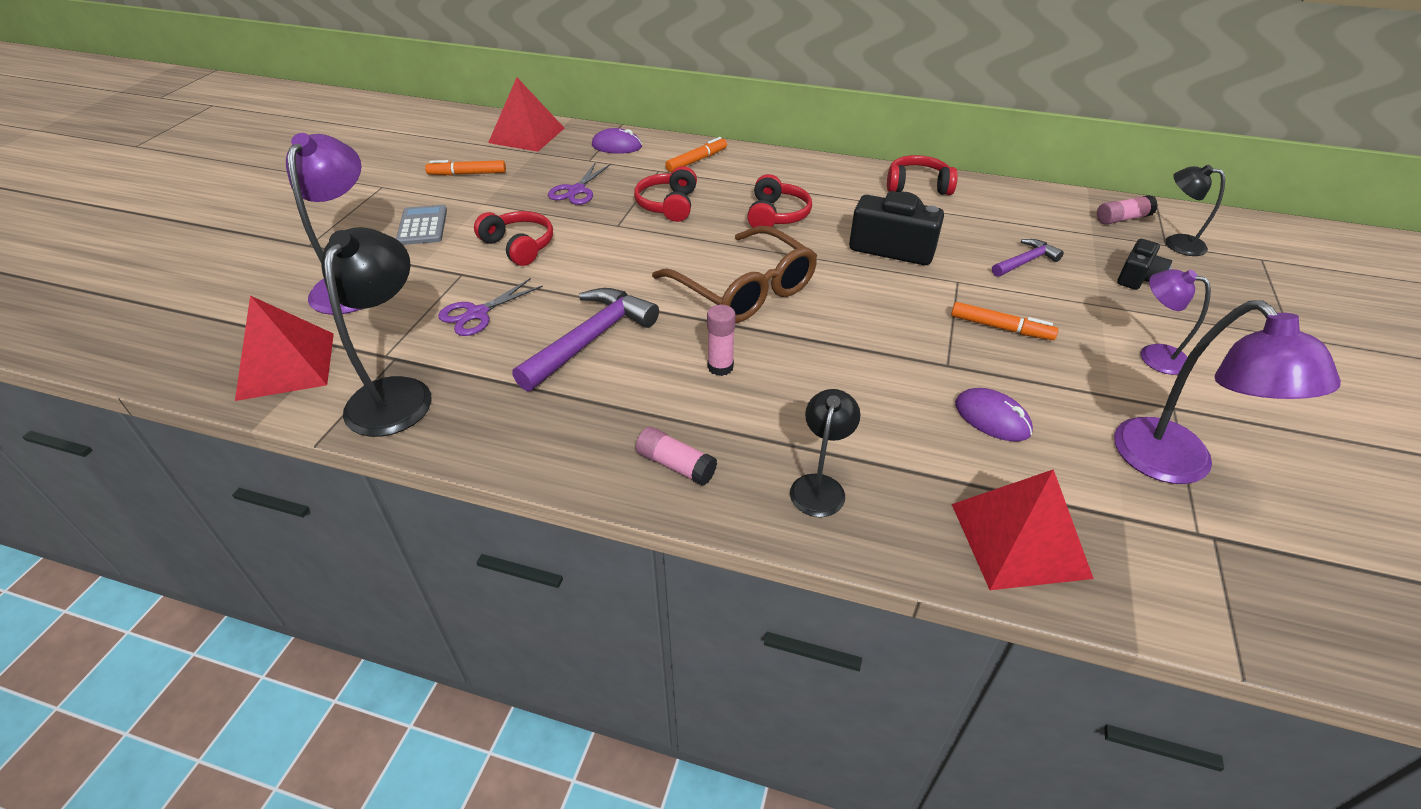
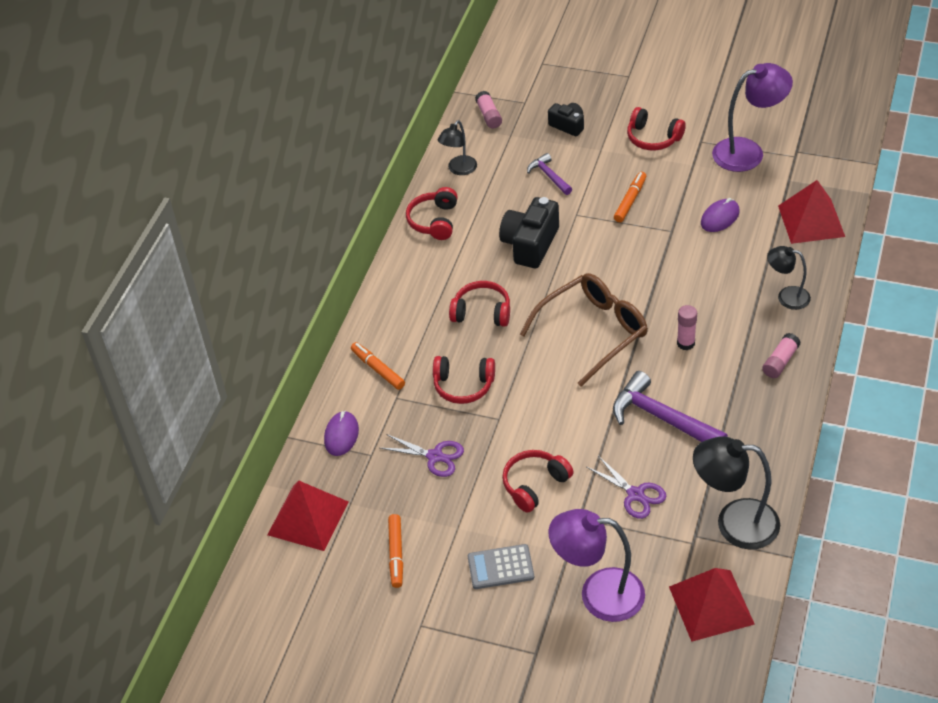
camera: 85 degrees left, 5 degrees up
(1153, 355) = (653, 138): purple lamp -> red headphones
(1176, 243) = (523, 97): black lamp -> black lamp (459, 169)

